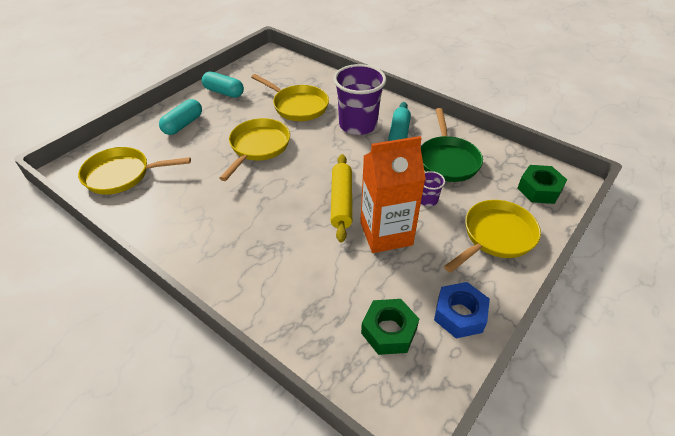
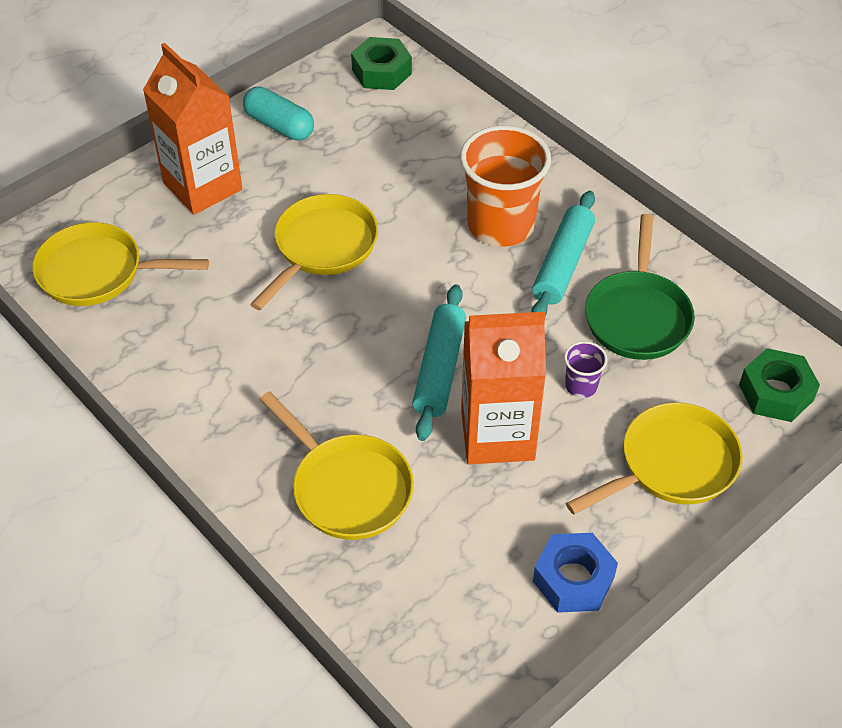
camera: 10 degrees right, 5 degrees up
(183, 125) = (202, 186): turquoise capsule -> orange carton
(298, 106) = (404, 171): yellow pan -> yellow pan (347, 488)
(341, 202) = (439, 369): yellow rolling pin -> turquoise rolling pin
(358, 125) = (500, 225): purple cup -> orange cup
(389, 331) = (462, 587): green nut -> green nut (381, 71)

